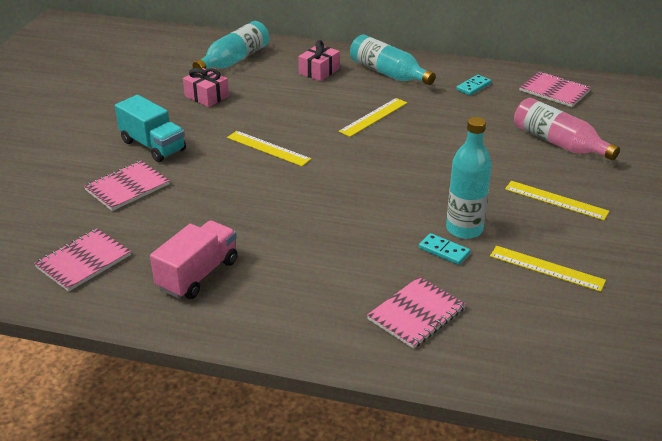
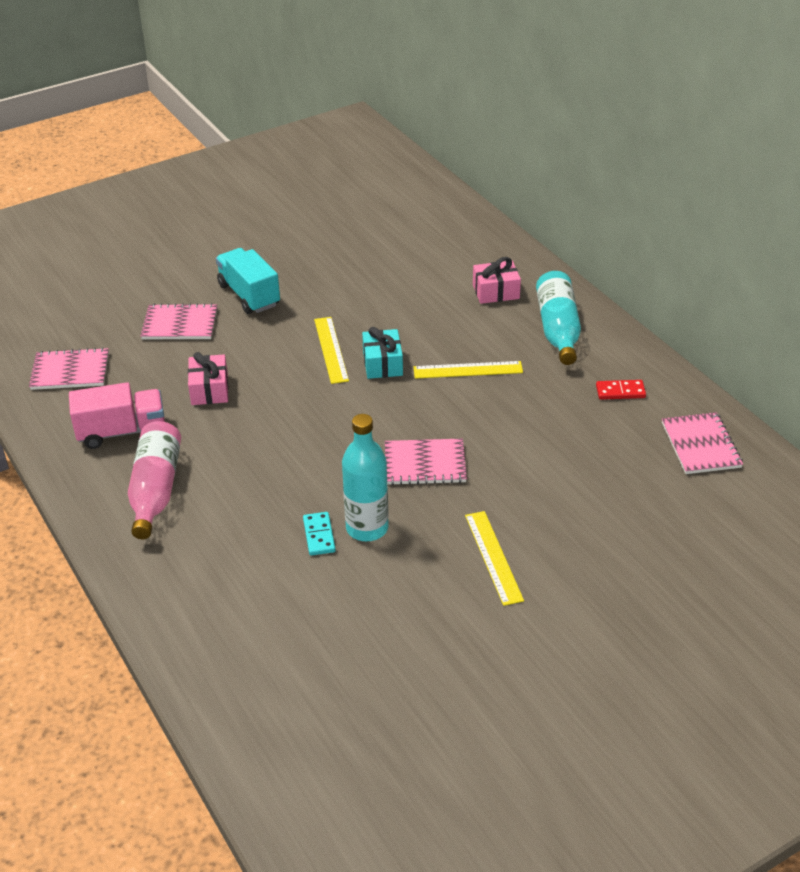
camera: 45 degrees right, 5 degrees up
(153, 146) = (249, 295): turquoise truck -> turquoise truck turned 150 degrees clockwise
(206, 96) = (358, 267): pink gift -> pink gift (209, 389)
(234, 60) = (438, 239): turquoise bottle -> none
(316, 139) = (383, 364): none -> turquoise gift
(416, 314) = (214, 571): pink notebook -> pink notebook (425, 464)
(473, 86) = (620, 391): turquoise domino -> red domino
(546, 268) = (375, 610): yellow ruler -> none
(558, 143) = (600, 503): pink bottle -> pink bottle (155, 490)

